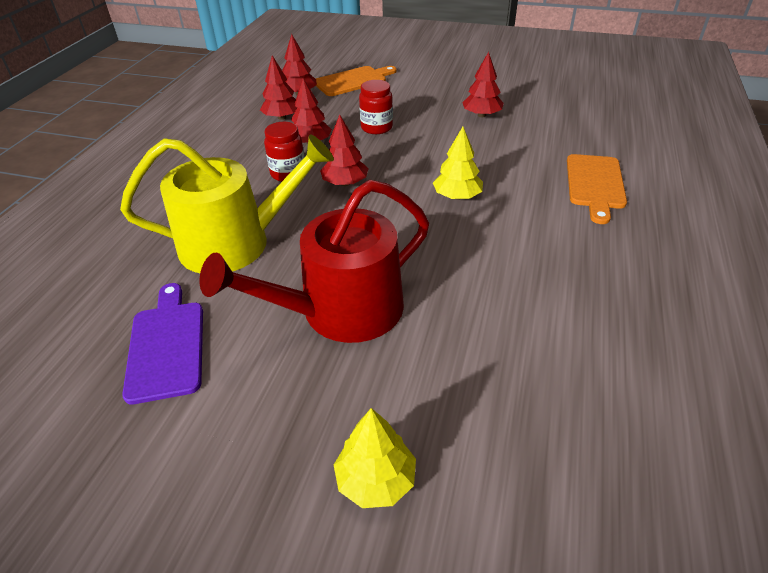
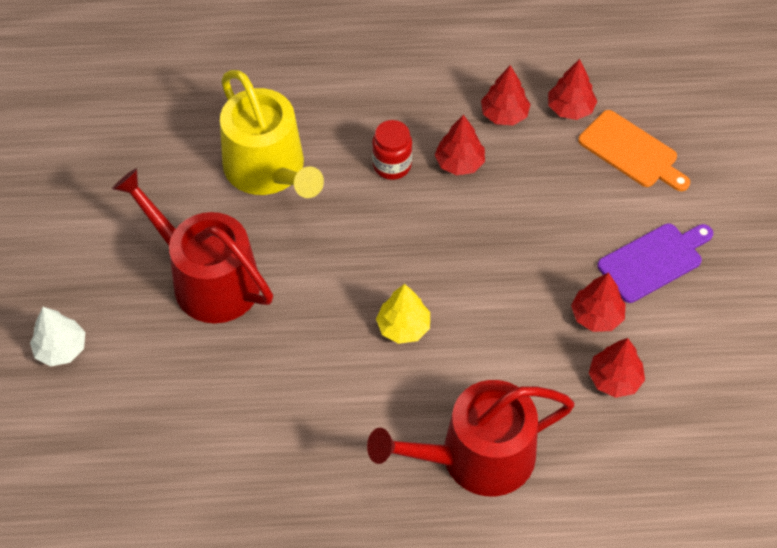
camera: 70 degrees right, 15 degrees up
(166, 345) = (140, 179): purple cutting board -> purple cutting board (653, 261)
(345, 183) = (392, 221): red tree -> red tree (614, 379)
(375, 479) = (61, 349): yellow tree -> white tree
(376, 127) = (519, 214): red jar -> none
(595, 184) = (475, 457): orange cutting board -> red watering can

